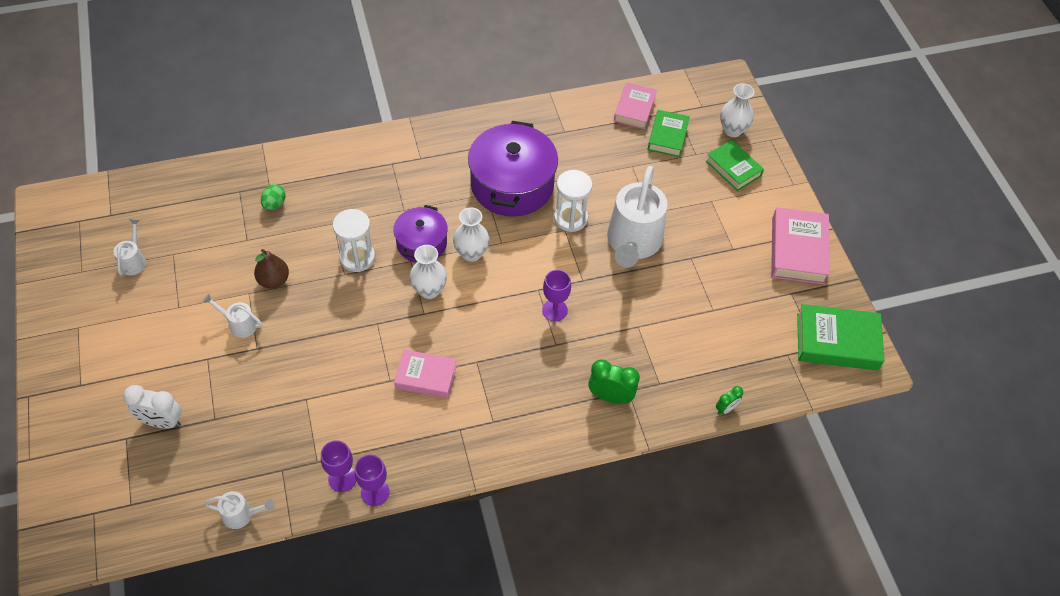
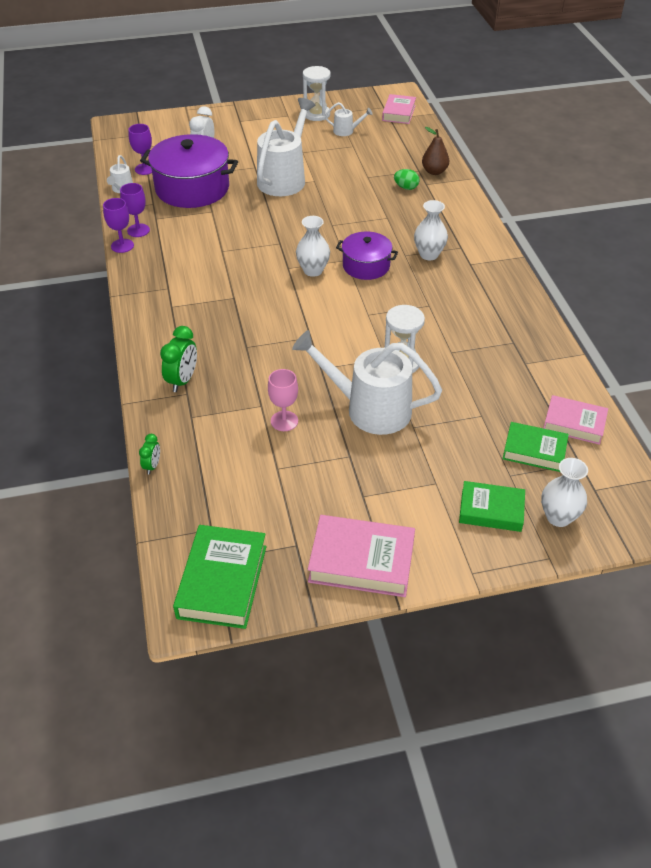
camera: 95 degrees right, 10 degrees down
(239, 324) = (284, 178): white watering can -> white watering can, size x2.24
(274, 280) = (326, 191): brown pear -> brown pear (434, 171)
(357, 257) = (349, 231): white hourglass -> white hourglass (316, 114)
(426, 376) = (223, 269): pink book -> pink book (399, 113)
(471, 253) = (354, 295): white vase -> white vase (429, 254)
(512, 185) = (443, 323): purple pot -> purple pot (192, 188)
(554, 310) = (285, 347): purple goblet -> purple goblet (145, 169)
(655, 307) = (284, 421): none -> pink goblet
(726, 409) = (152, 466): green clock -> green clock turned 135 degrees counterclockwise
(733, 168) = (491, 510): green book -> green book turned 45 degrees clockwise

